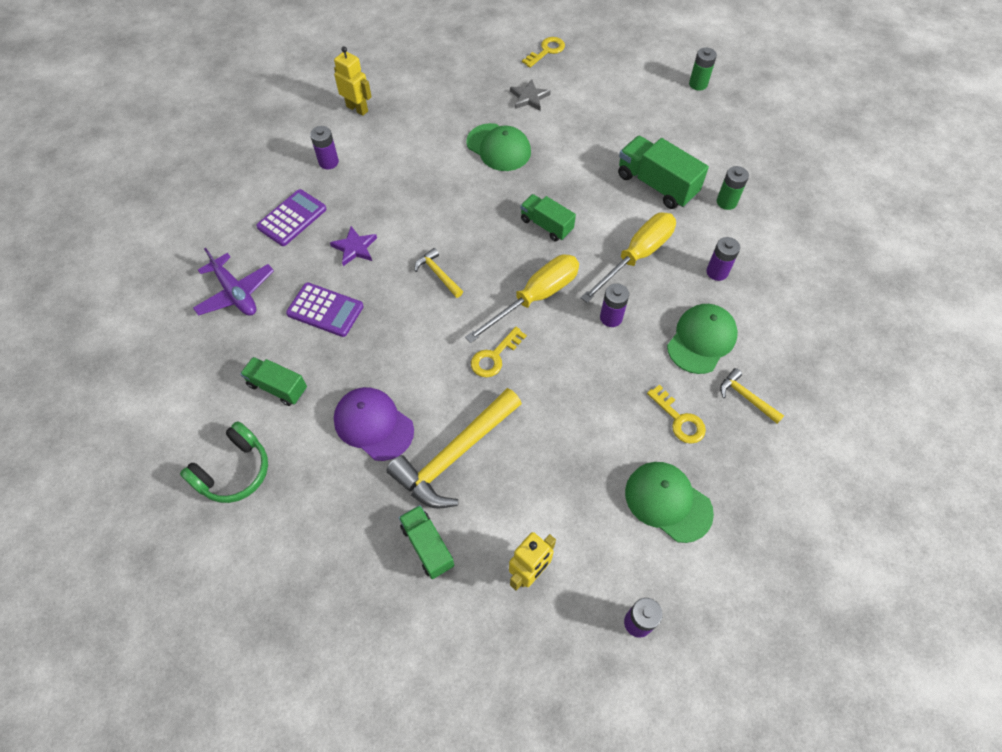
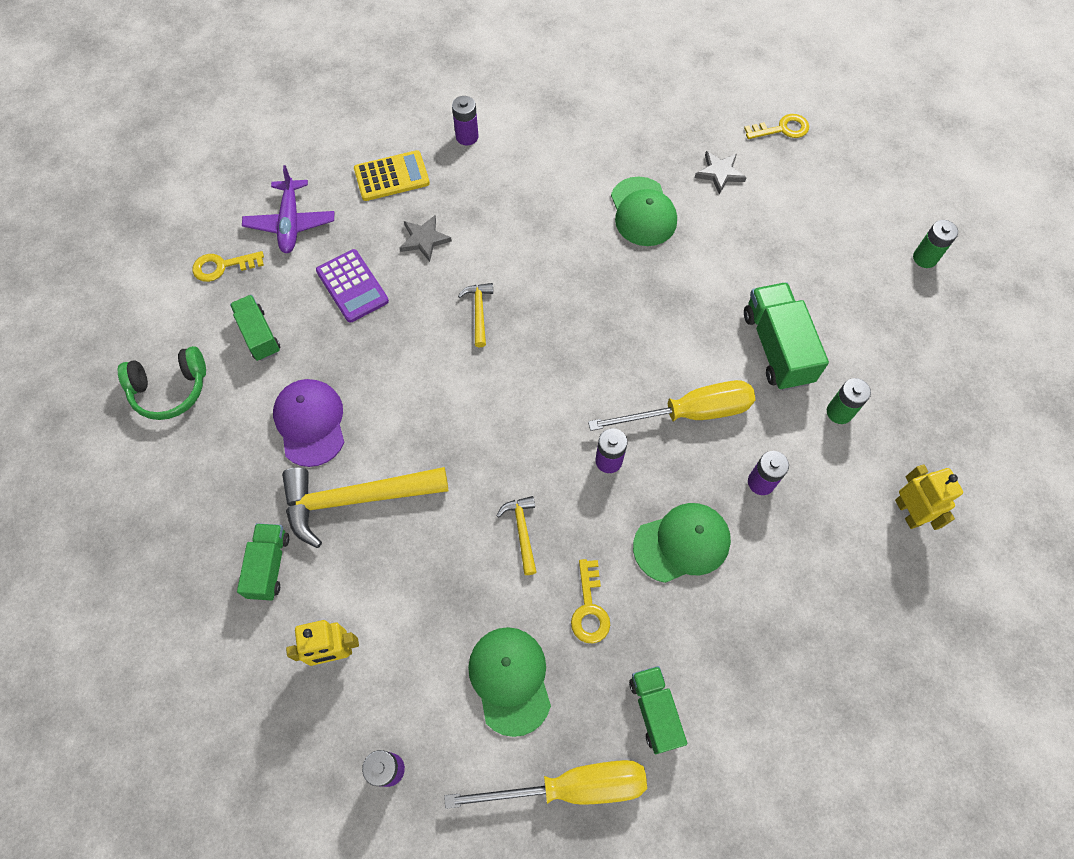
camera: 35 degrees right, 5 degrees up
(292, 218) = (391, 176): purple calculator -> yellow calculator
(355, 248) = (424, 239): purple star -> grey star
(357, 108) = (536, 94): yellow robot -> yellow robot (908, 512)
(494, 356) = (465, 428): yellow key -> yellow key (222, 266)
(535, 297) = (552, 393): yellow screwdriver -> yellow screwdriver (571, 786)
(546, 225) = (623, 324): green truck -> green truck (654, 711)
(746, 397) = (677, 633): yellow hammer -> yellow hammer (522, 531)

